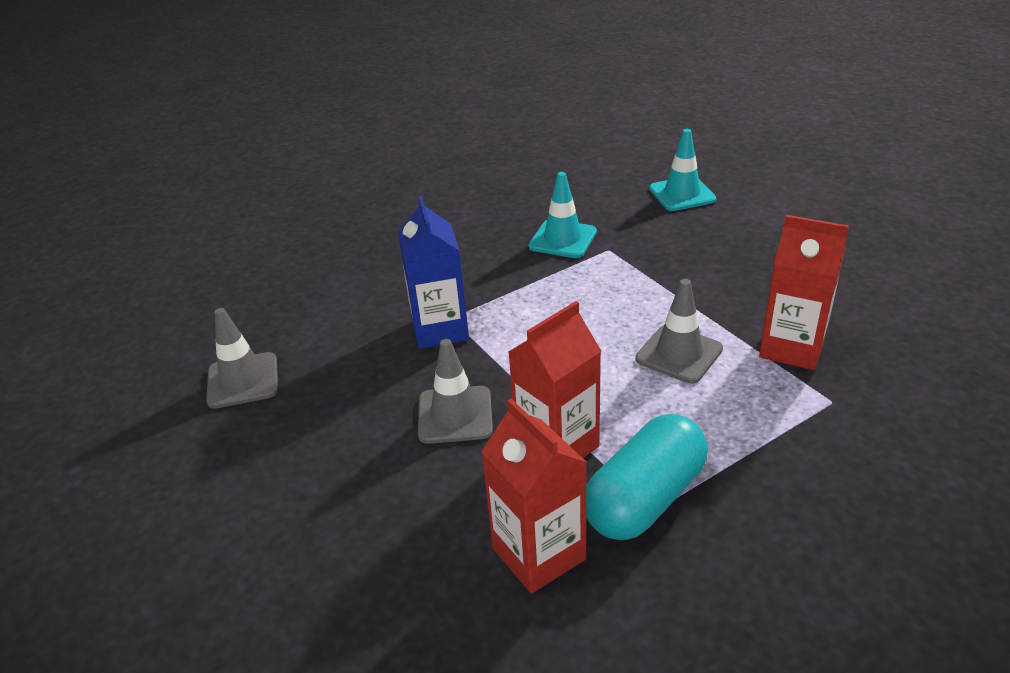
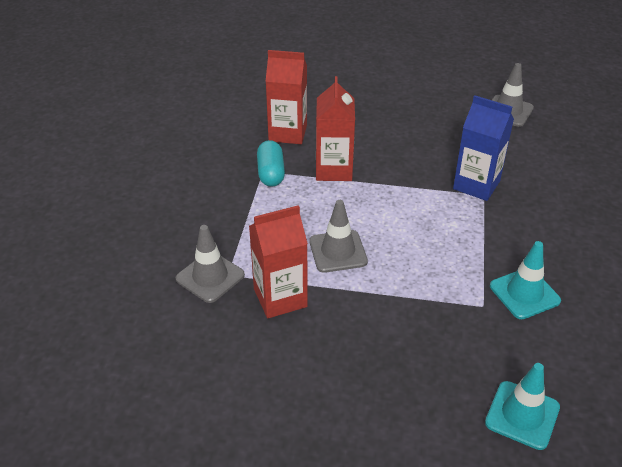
camera: 130 degrees right, 5 degrees up
(455, 415) = (396, 154): grey traffic cone -> grey traffic cone (210, 277)
(645, 499) = (271, 173): turquoise capsule -> turquoise capsule, size x0.66

